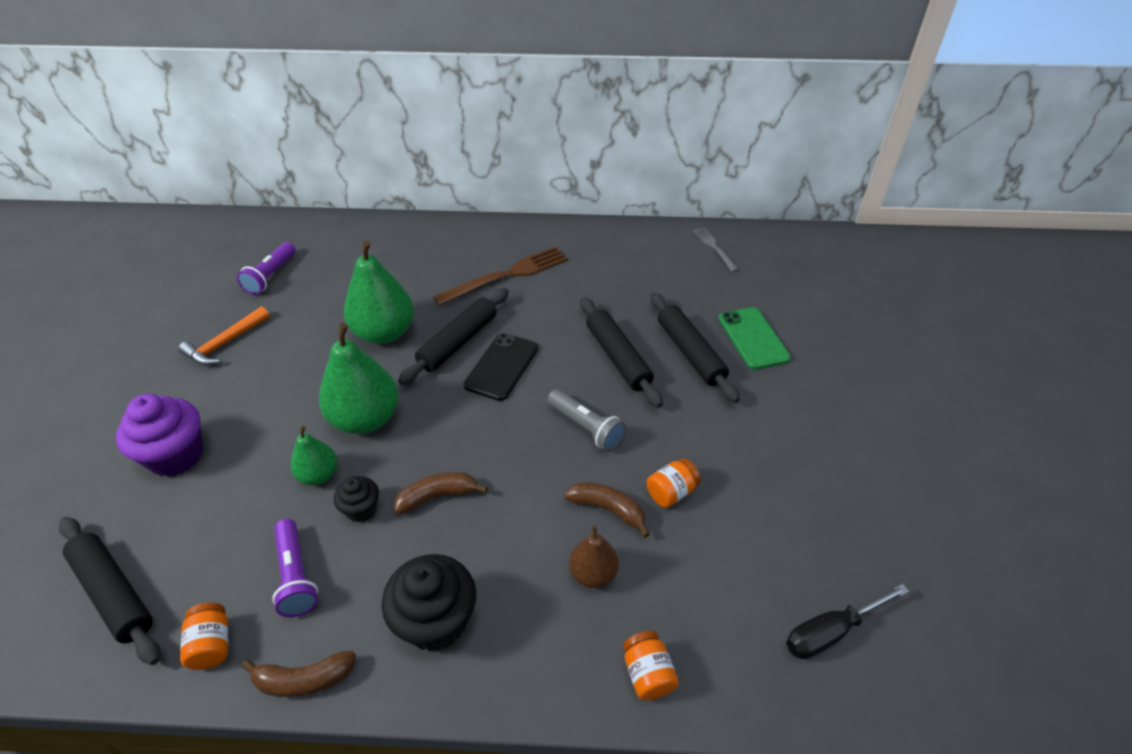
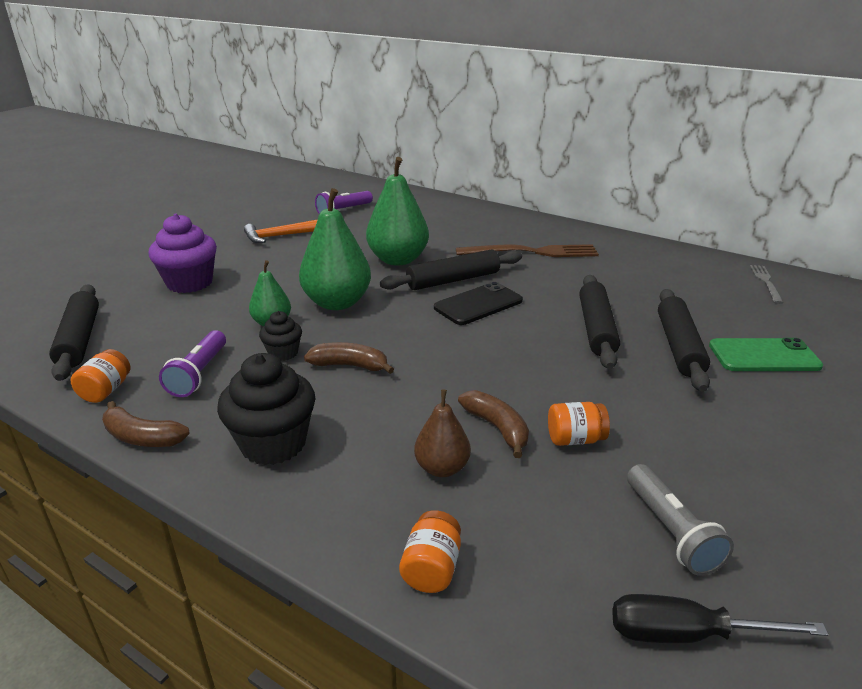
camera: 30 degrees right, 15 degrees down
(586, 427) = (524, 365): grey flashlight -> grey flashlight (671, 531)
(752, 338) = (763, 356): green phone -> green phone turned 75 degrees clockwise

